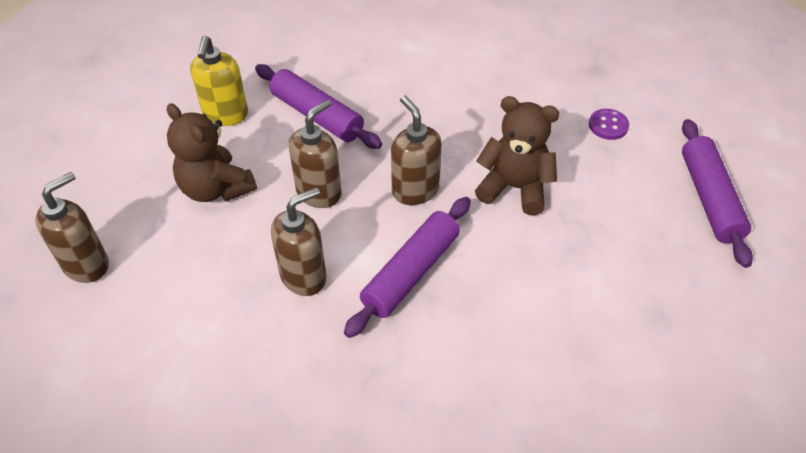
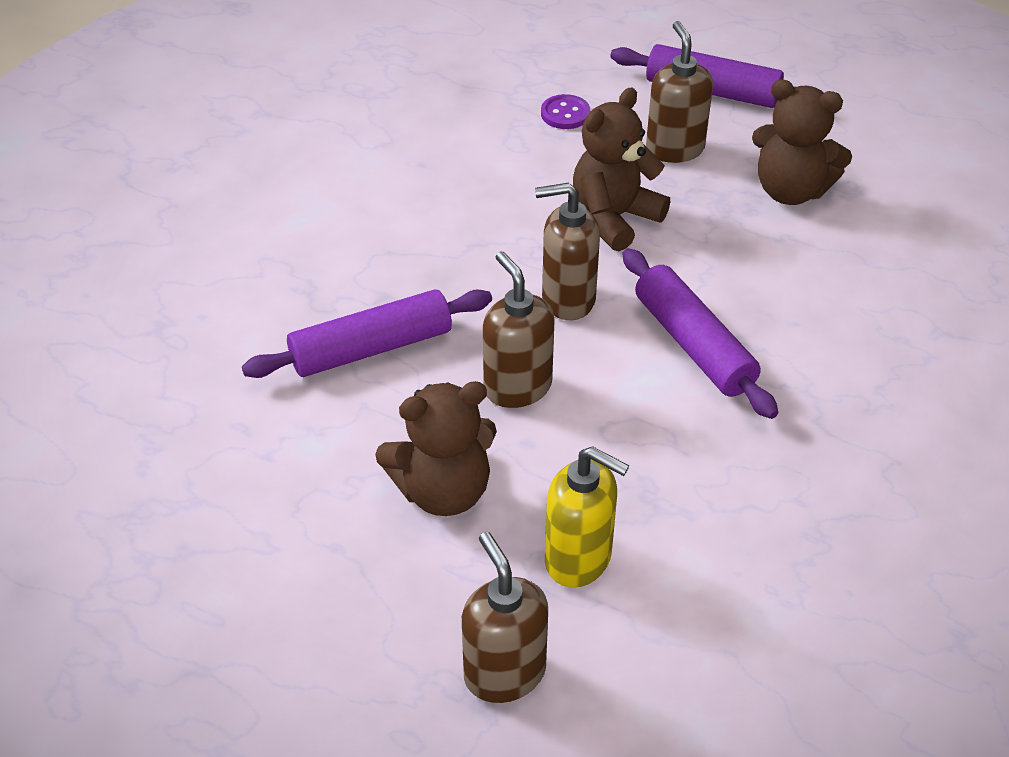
camera: 65 degrees left, 5 degrees down
(225, 115) = (299, 444): yellow soap dispenser -> yellow soap dispenser (579, 559)
(304, 276) = (650, 441): brown soap dispenser -> brown soap dispenser (674, 149)
(625, 283) = (790, 191): none -> brown teddy bear

